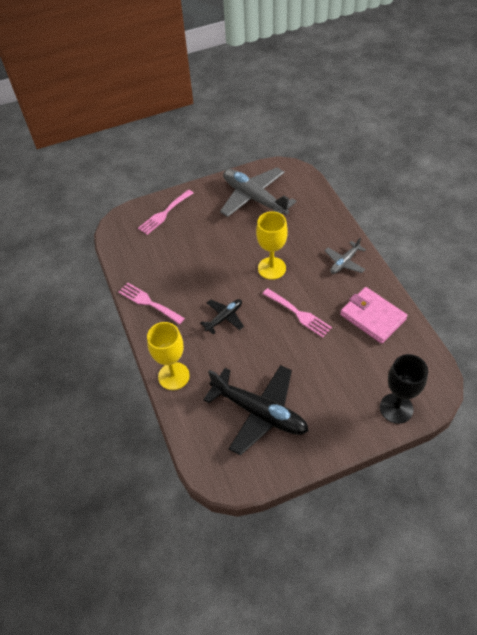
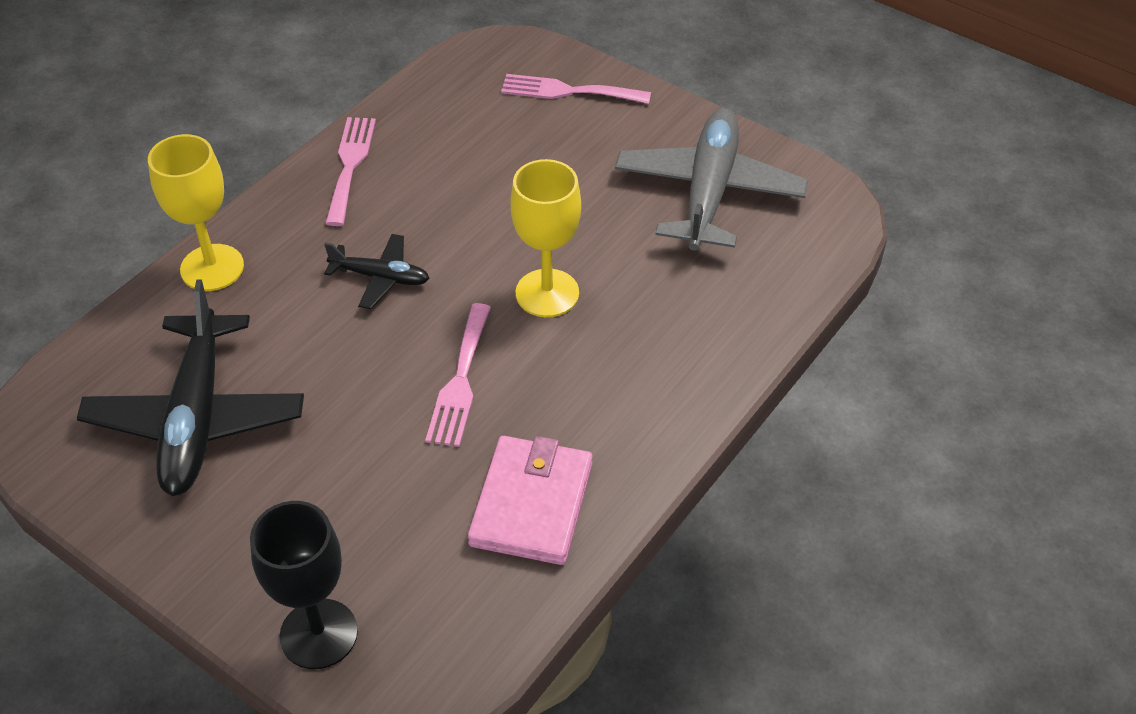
camera: 55 degrees right, 5 degrees down
(344, 262) = (647, 399): grey plane -> none

